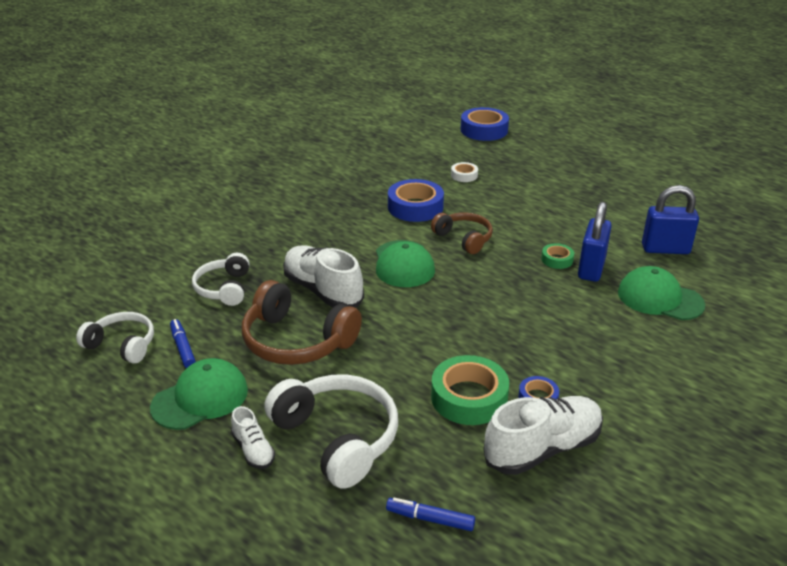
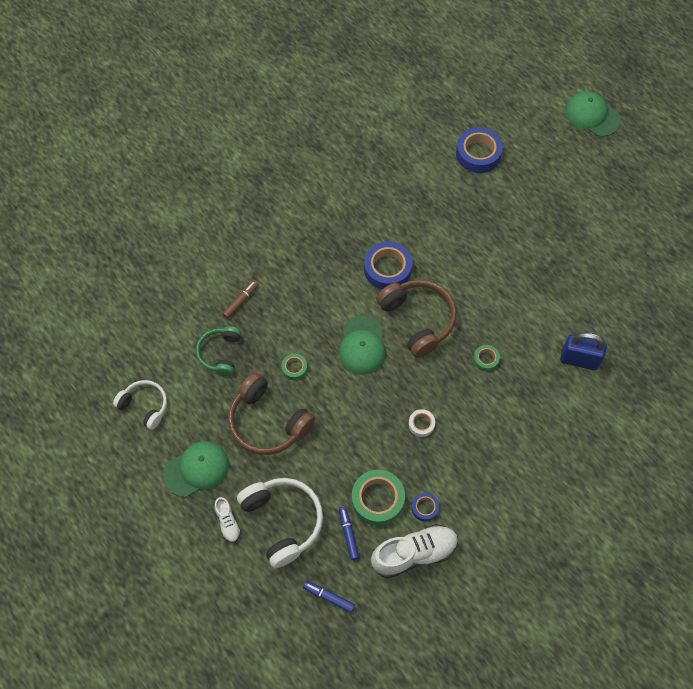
camera: 10 degrees right, 30 degrees up
(183, 348) = (187, 416): blue marker -> blue marker (348, 534)
(224, 288) = (220, 353): white headphones -> green headphones
(245, 245) = (241, 301): none -> brown marker
(323, 290) = (294, 368): white shoe -> green tape
(464, 175) = (440, 227): white tape -> white tape (421, 424)
(464, 239) = (418, 320): brown headphones -> brown headphones, size x1.61
(591, 269) = (509, 375): blue padlock -> none
(659, 298) = (550, 419): green cap -> green cap (592, 115)

